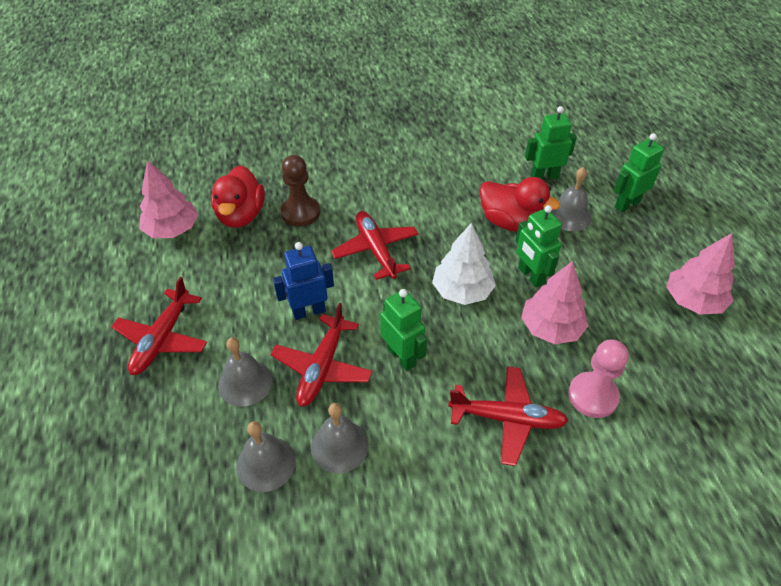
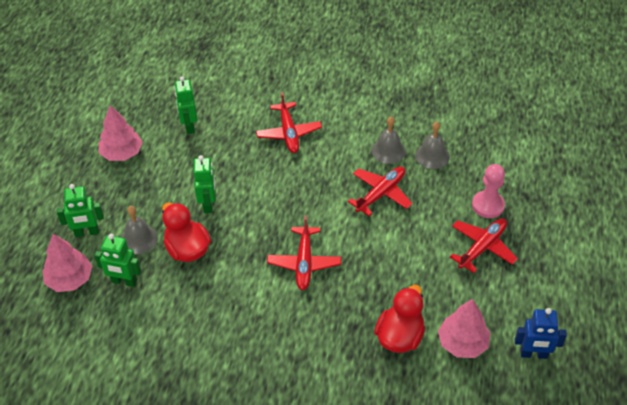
camera: 155 degrees left, 0 degrees up
(245, 382) = (432, 201): grey bell -> none
(300, 213) = (348, 321): brown pawn -> none
(309, 311) = (375, 232): blue robot -> blue robot (533, 354)
(402, 356) = (328, 183): green robot -> green robot (189, 126)
(462, 291) = (262, 210): white tree -> none
(507, 419) = (288, 133): red plane -> red plane turned 135 degrees counterclockwise
(551, 328) = (224, 168): pink tree -> pink tree (70, 279)
(592, 396) = (233, 127): pink pawn -> pink pawn (488, 205)

